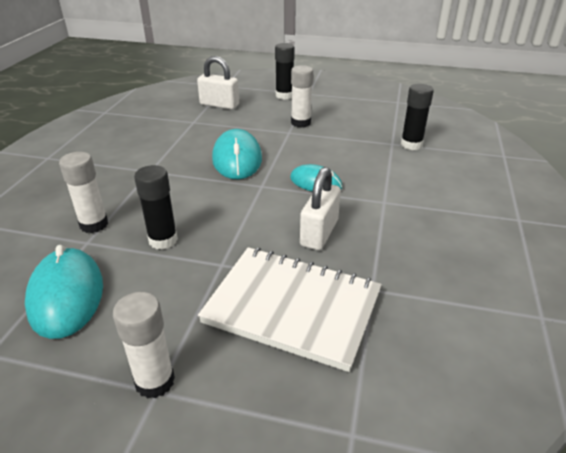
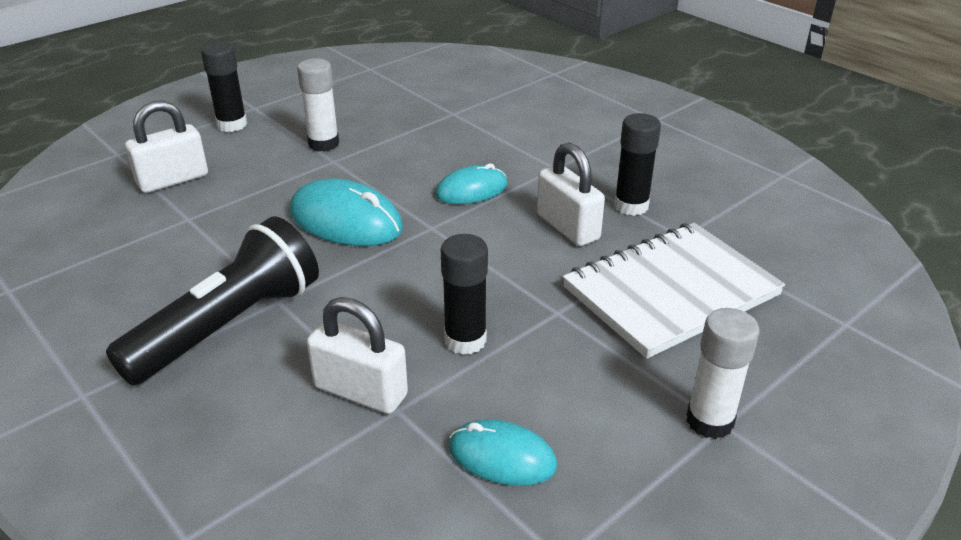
camera: 55 degrees left, 0 degrees up
(66, 295) = (502, 457): turquoise mouse -> turquoise mouse, size x0.63
(94, 224) = (360, 391): white glue stick -> white padlock
(119, 167) = (229, 326): none -> black flashlight
(411, 145) = (471, 105): black glue stick -> black glue stick (631, 206)

